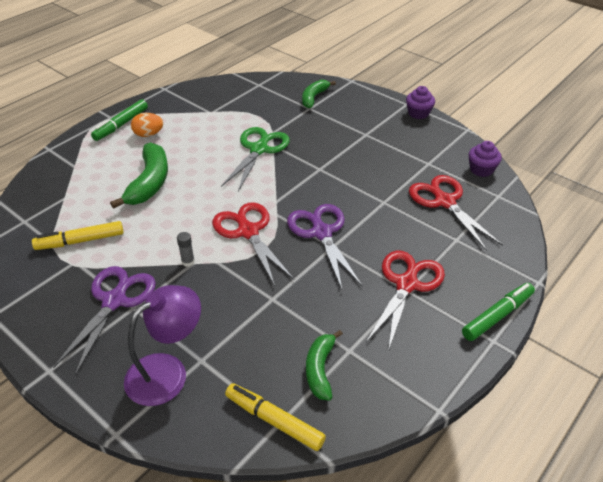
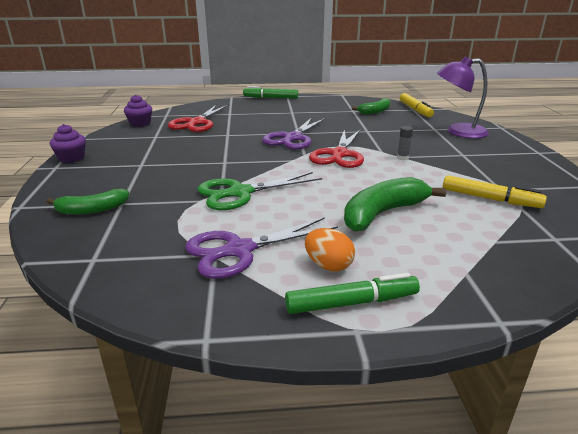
camera: 135 degrees left, 15 degrees down
(114, 300) = (475, 161): purple scissors -> purple scissors (238, 250)
(406, 284) = (288, 113): red scissors -> none

